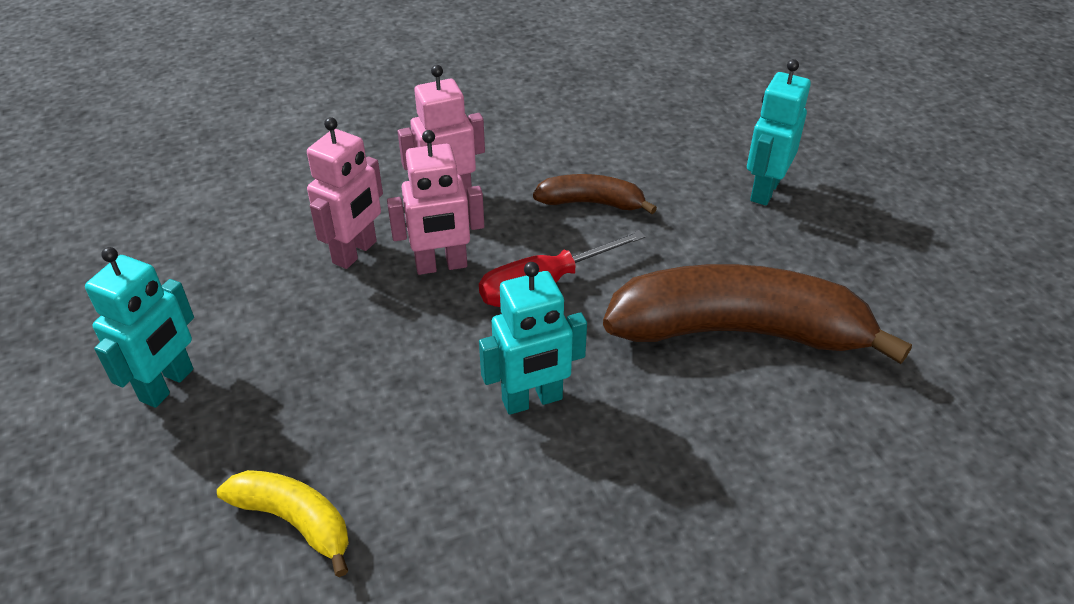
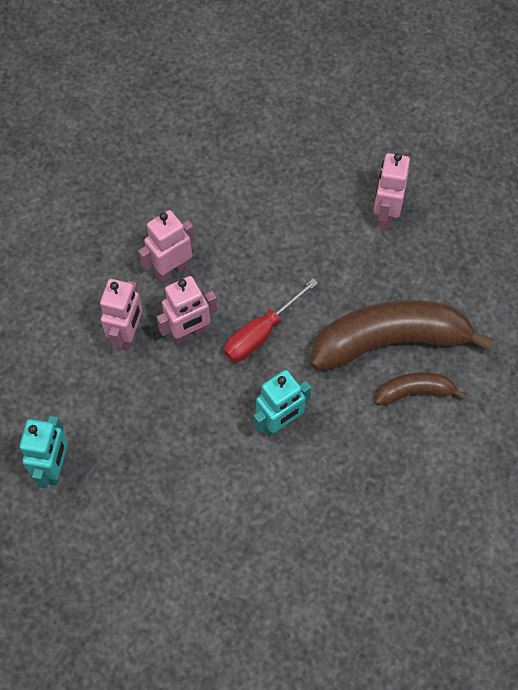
camera: 15 degrees left, 20 degrees up
(294, 521) = (173, 536): yellow banana -> none
(591, 203) = (272, 253): brown banana -> brown banana (414, 392)
(764, 190) = (385, 214): turquoise robot -> pink robot

